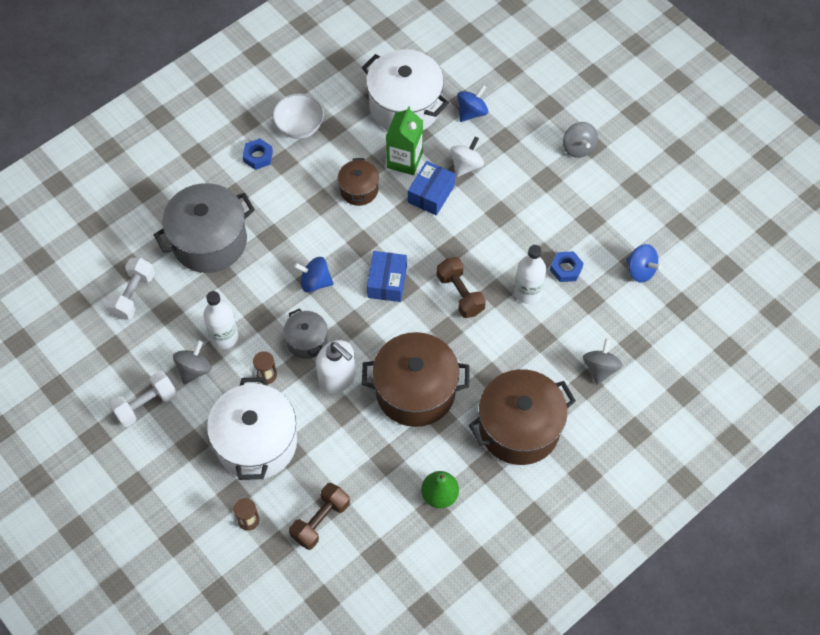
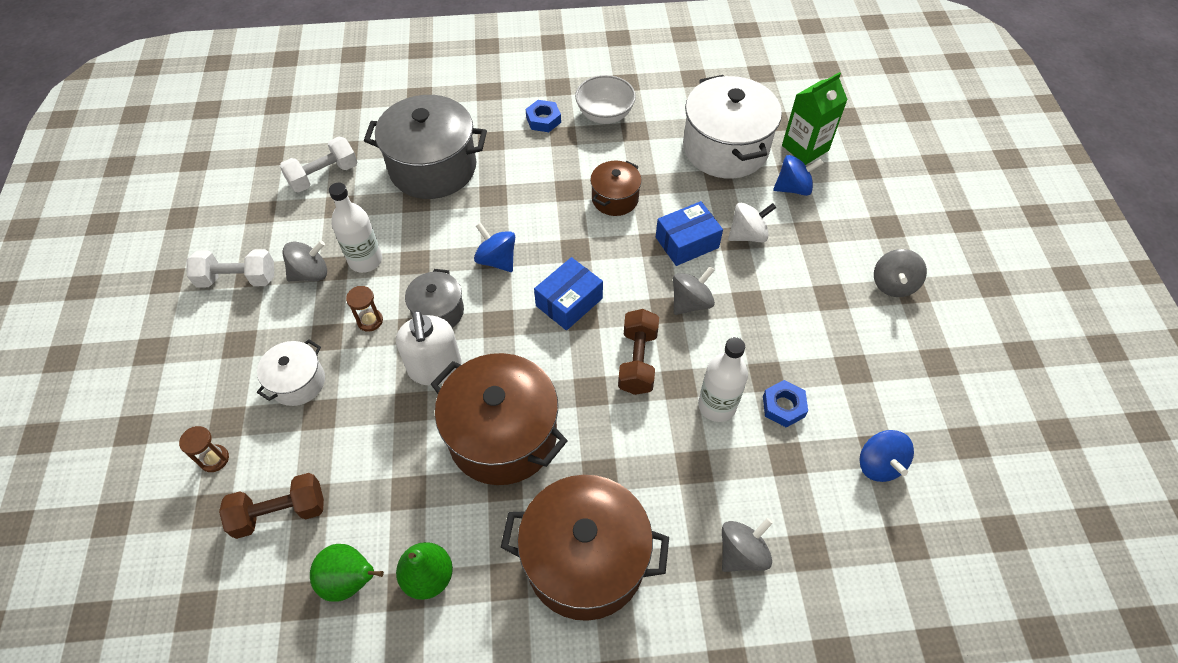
camera: 35 degrees right, 5 degrees down
(256, 442) = (298, 382): white pot -> white pot, size x0.52
(397, 527) = (350, 580): none -> green pear
(404, 160) = (684, 196): green carton -> green carton (805, 148)
(464, 235) = (690, 302): none -> grey spinning top

